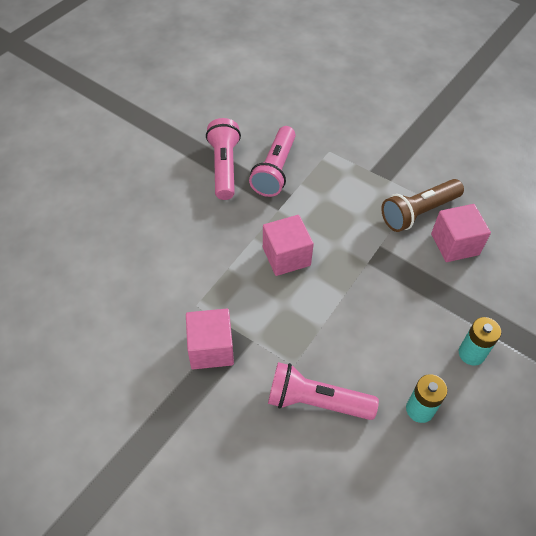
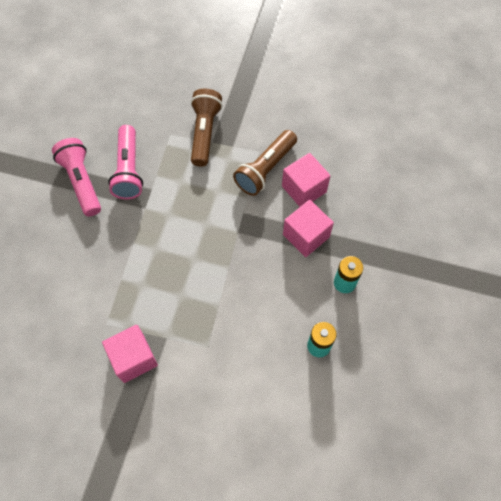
camera: 20 degrees left, 10 degrees up
(286, 256) = (167, 250): pink cube -> pink cube (306, 236)
(316, 401) = (236, 371): pink flashlight -> none
(365, 160) = (204, 133): none -> brown flashlight

